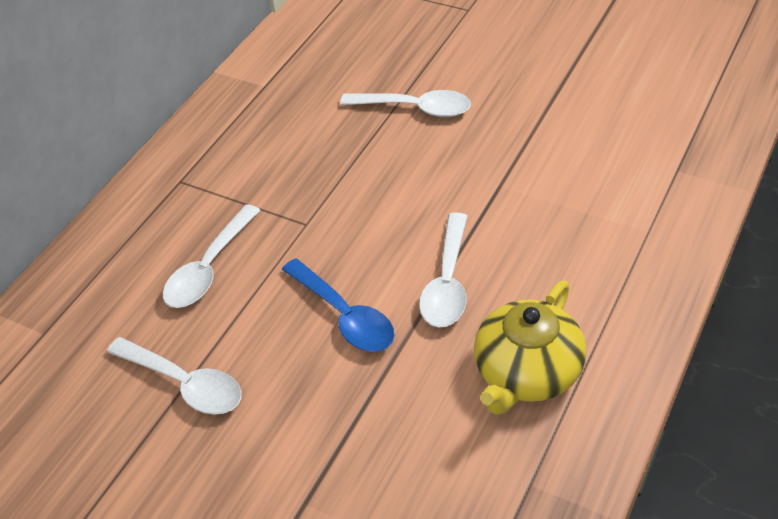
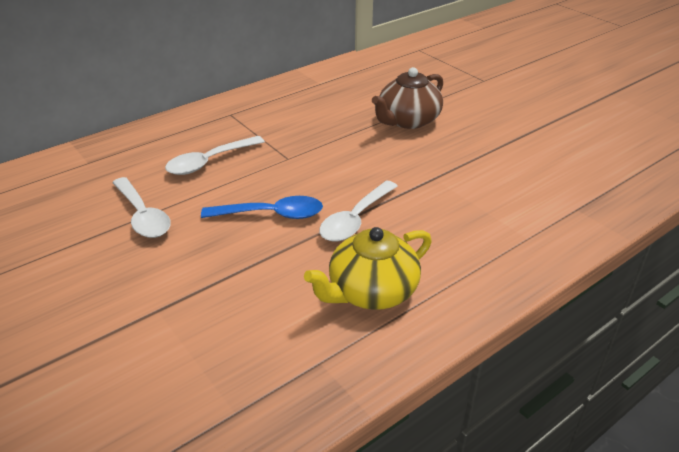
camera: 20 degrees right, 10 degrees down
(344, 316) = (271, 214): blue spoon -> blue spoon turned 75 degrees counterclockwise
(415, 108) = (408, 120): white spoon -> brown teapot

